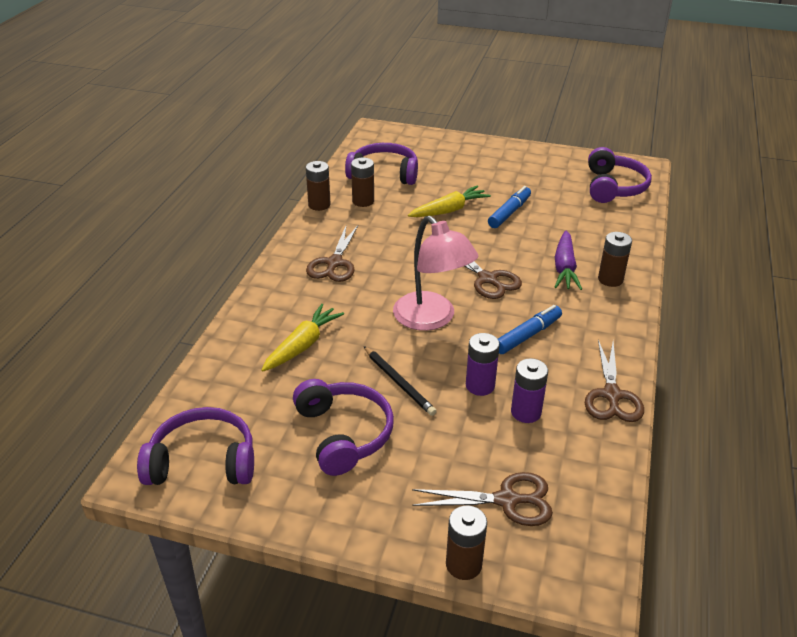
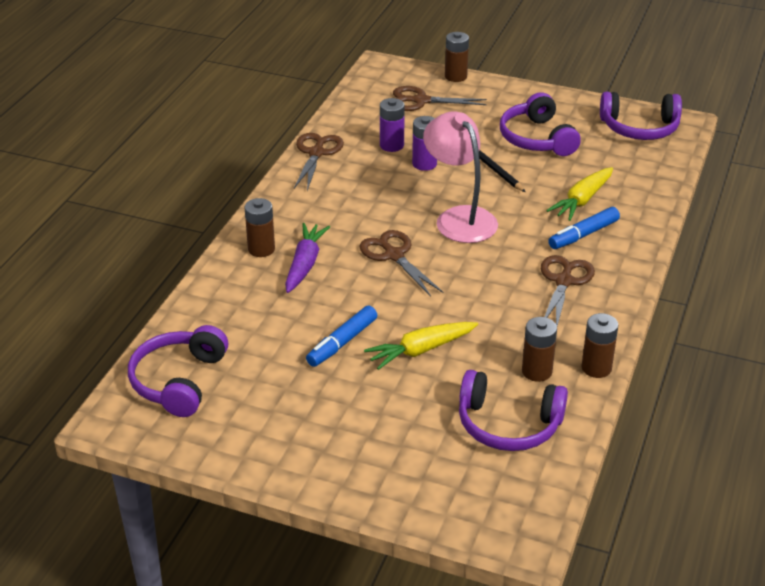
camera: 175 degrees left, 0 degrees up
(527, 335) = (370, 199): blue marker -> blue marker (583, 235)

